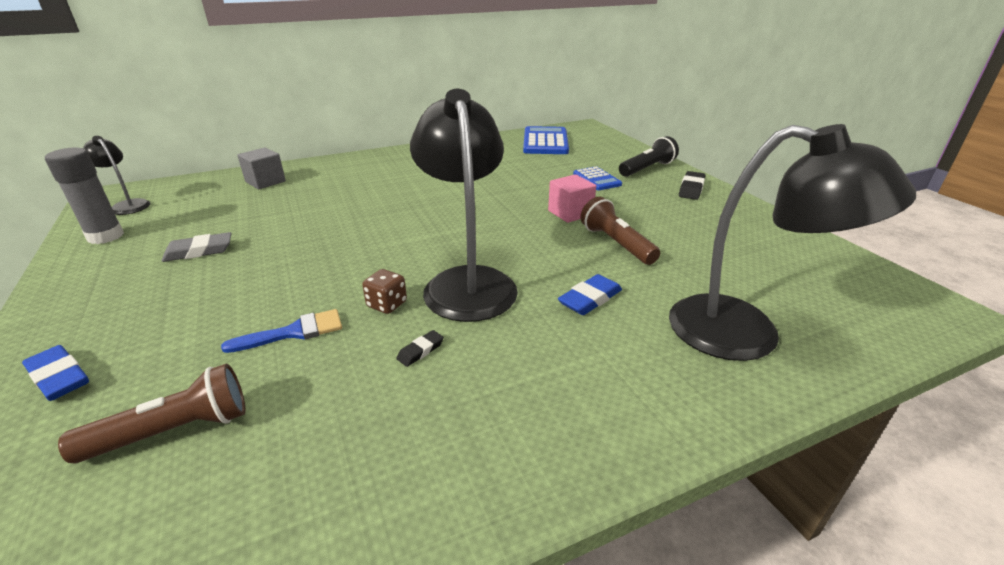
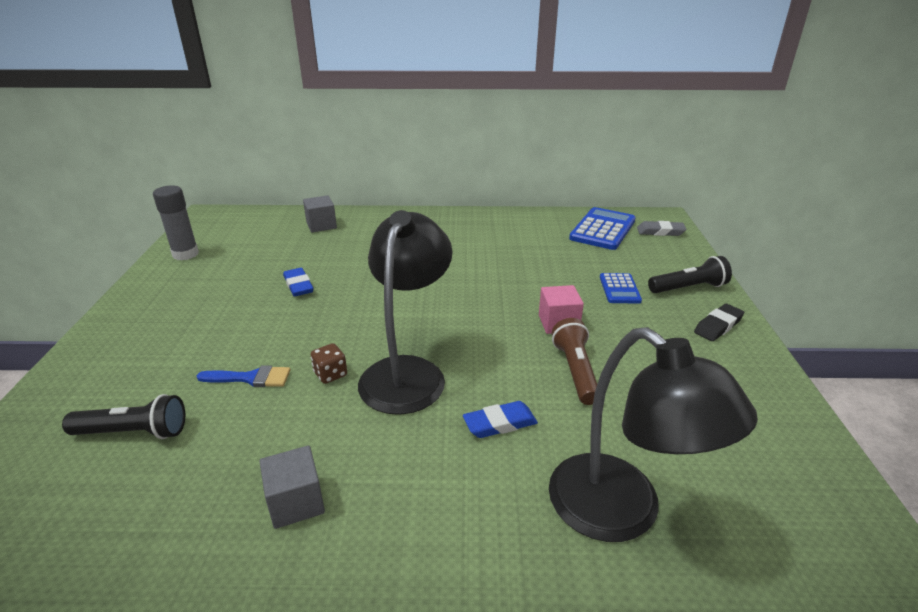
camera: 25 degrees right, 0 degrees up
(59, 377) = (98, 366): blue eraser -> blue eraser (298, 285)
(127, 205) = (214, 228): black lamp -> none
(173, 431) = (133, 432): brown flashlight -> black flashlight
(199, 251) = (235, 284): grey eraser -> grey eraser (660, 232)
(420, 351) = (325, 426): black eraser -> none
(448, 430) = (296, 502): none -> grey cube

